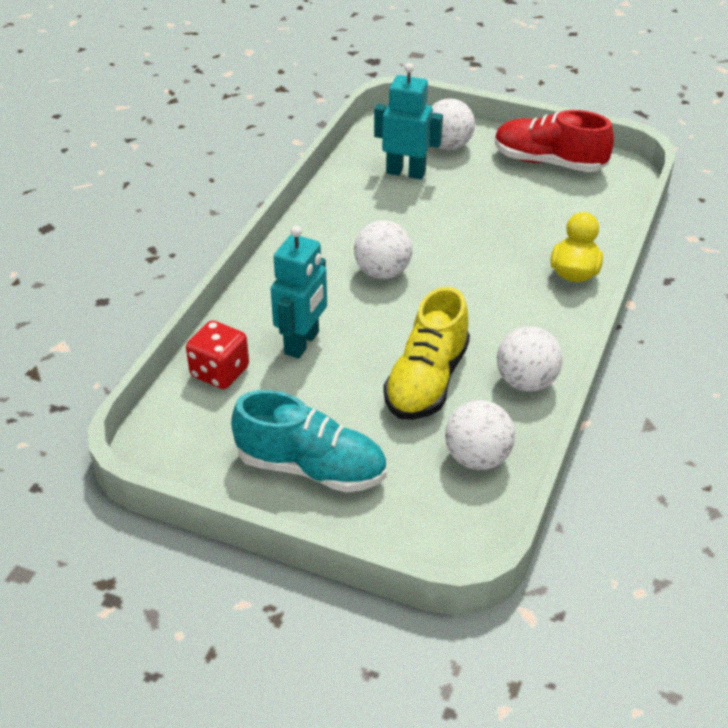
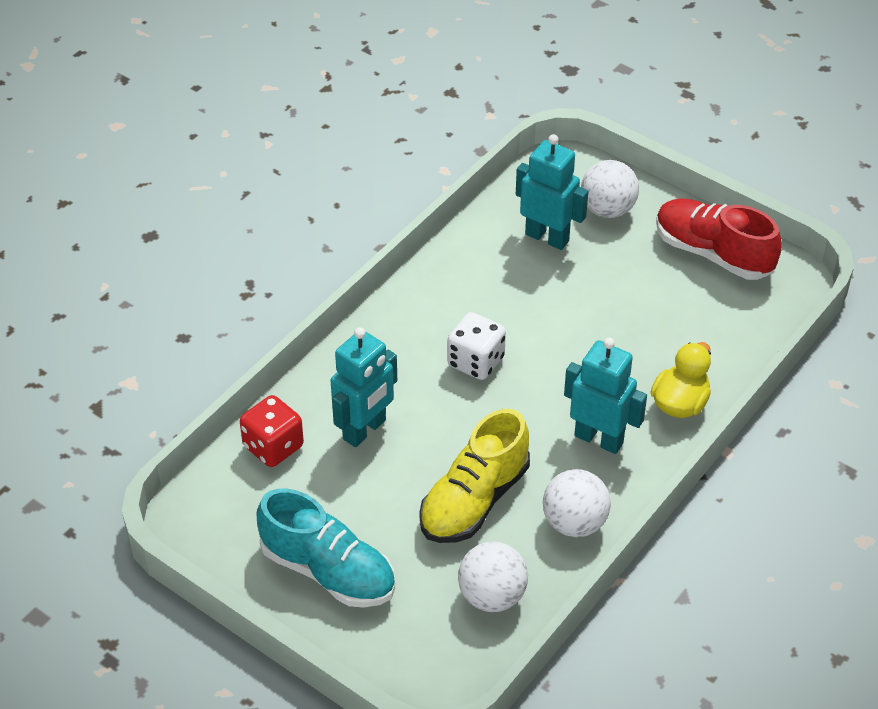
camera: 15 degrees right, 5 degrees up
(382, 272) = (476, 362): white ball -> white dice
(517, 312) = (599, 439): none -> turquoise robot

